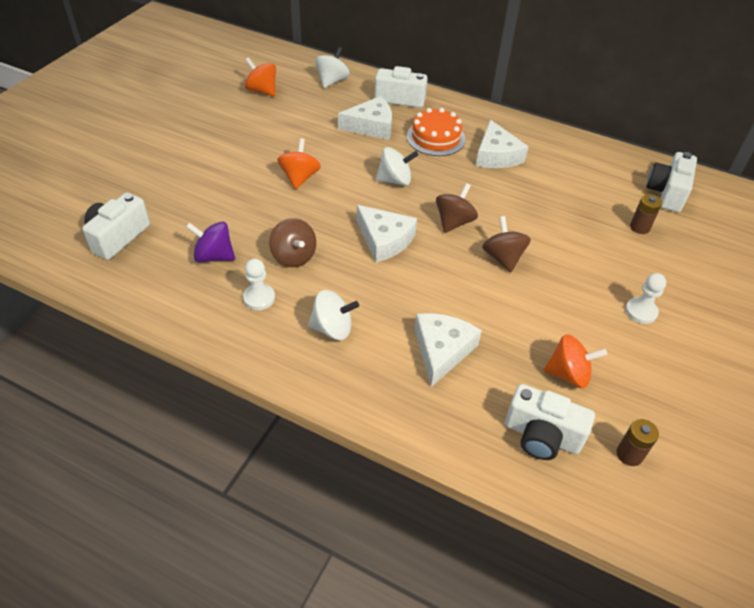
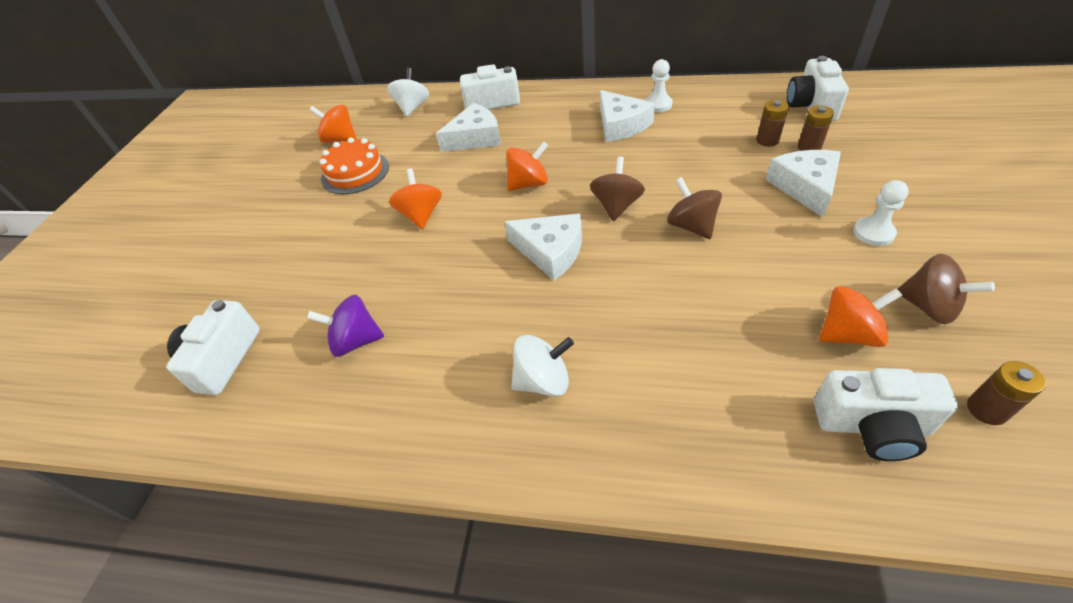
camera: 10 degrees left, 0 degrees up
(259, 298) = (434, 374): white pawn -> white pawn (658, 105)
(294, 256) = (454, 307): brown spinning top -> brown spinning top (928, 307)
(395, 180) = (529, 183): white spinning top -> orange spinning top
(435, 138) = (549, 128): orange cake -> orange cake (355, 172)
(442, 350) = (688, 359): white cheese -> white cheese (805, 187)
(609, 210) = (767, 140): none -> brown battery

